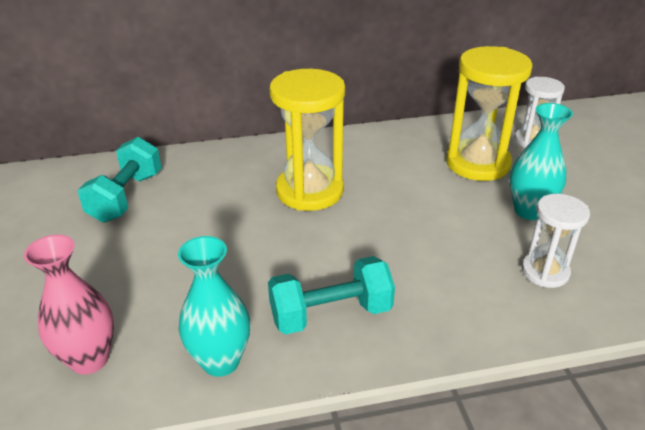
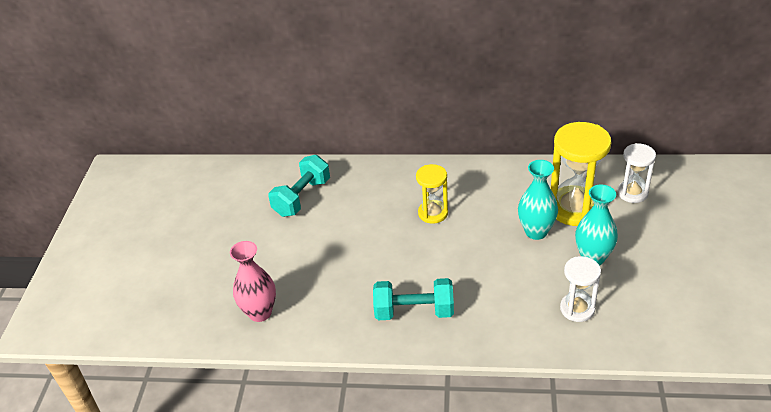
camera: 20 degrees right, 5 degrees up
(220, 361) = (336, 329): turquoise vase -> turquoise vase (536, 232)
(309, 191) = (433, 213): yellow hourglass -> yellow hourglass, size x0.59

